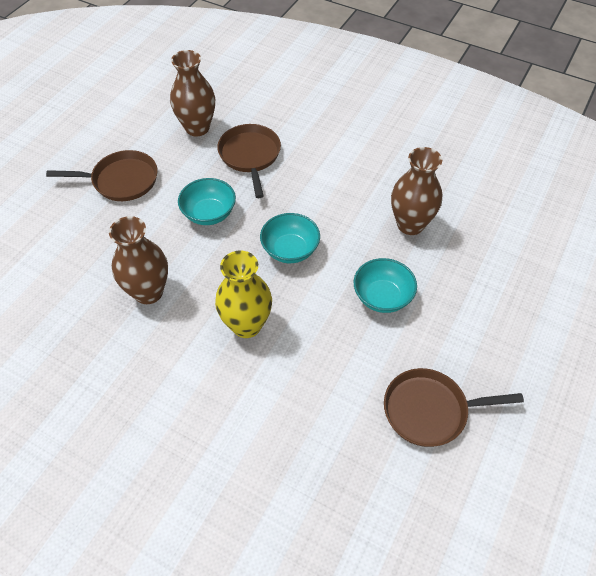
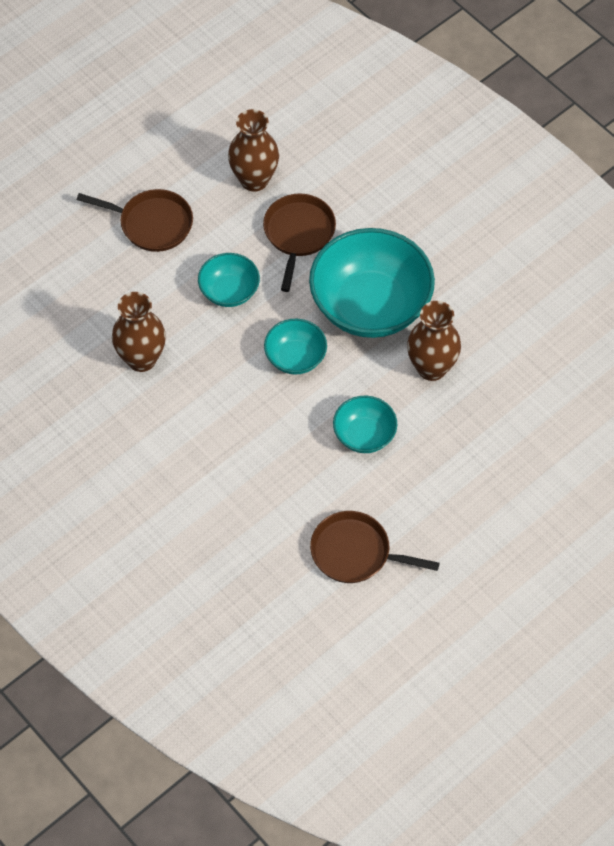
camera: 20 degrees right, 5 degrees up
(246, 325) = (222, 421): yellow vase -> none
(334, 192) = (370, 306): none -> turquoise bowl

